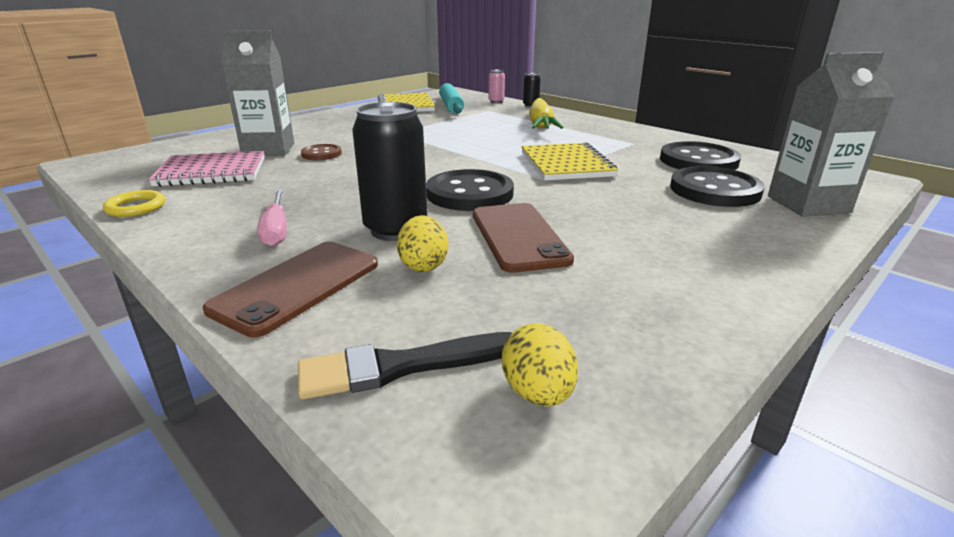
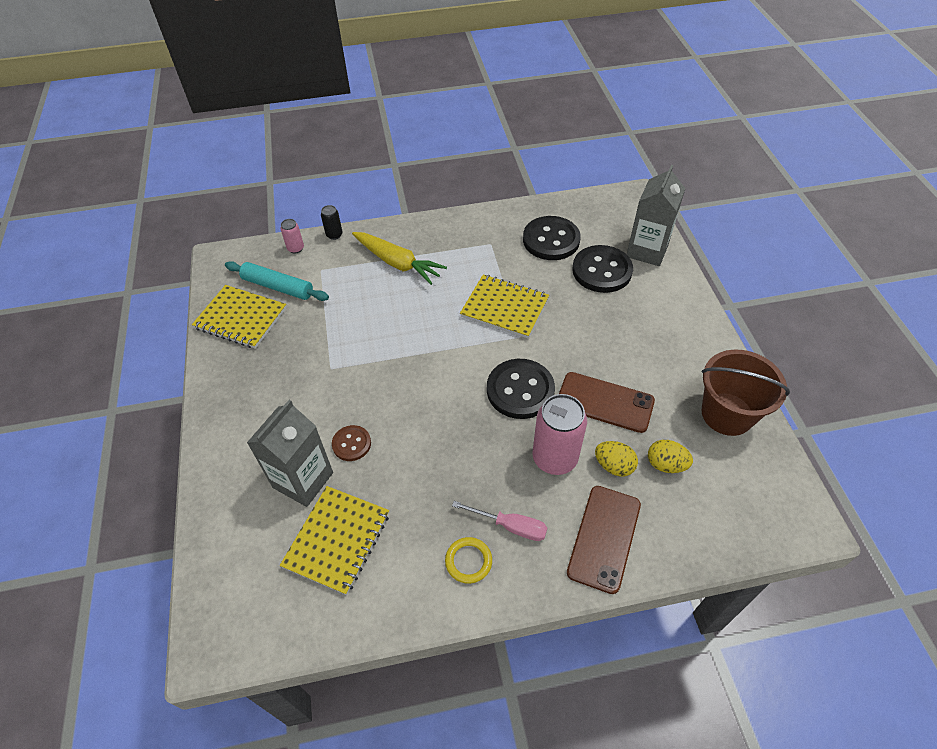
camera: 55 degrees left, 25 degrees up
(136, 207) = (394, 613): yellow ring -> yellow ring (468, 561)
(212, 172) = (337, 540): pink notebook -> yellow notebook
(297, 286) = (604, 538): brown phone -> brown phone turned 45 degrees clockwise
(396, 230) = (554, 458): black can -> pink can
(401, 366) = (710, 520): black brush -> none
(538, 393) = (752, 478): yellow egg -> yellow egg (665, 464)
(640, 330) = (727, 414): none -> brown bucket

